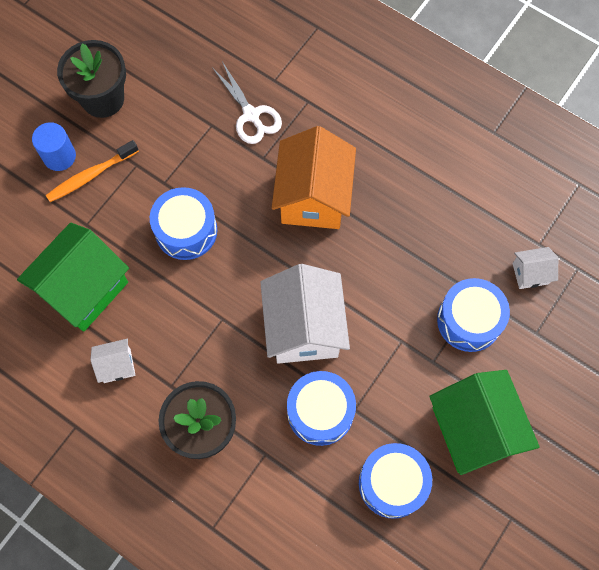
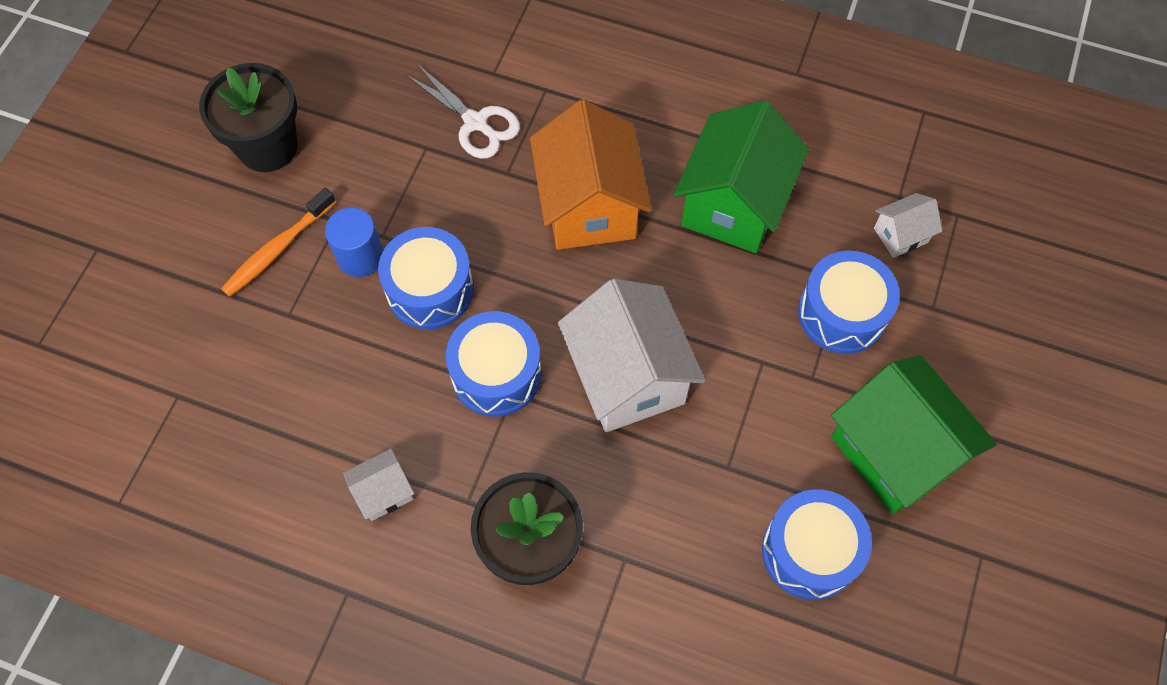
camera: 15 degrees left, 5 degrees down
(59, 156) = (227, 234): blue cylinder -> blue cylinder (360, 256)
(84, 289) = (309, 400): green house -> green house (733, 204)
(320, 412) = (683, 482): blue drum -> blue drum (496, 374)

